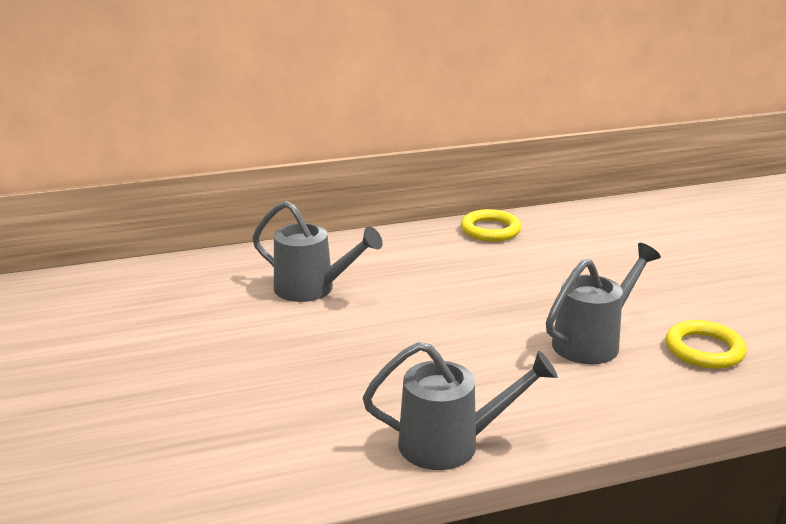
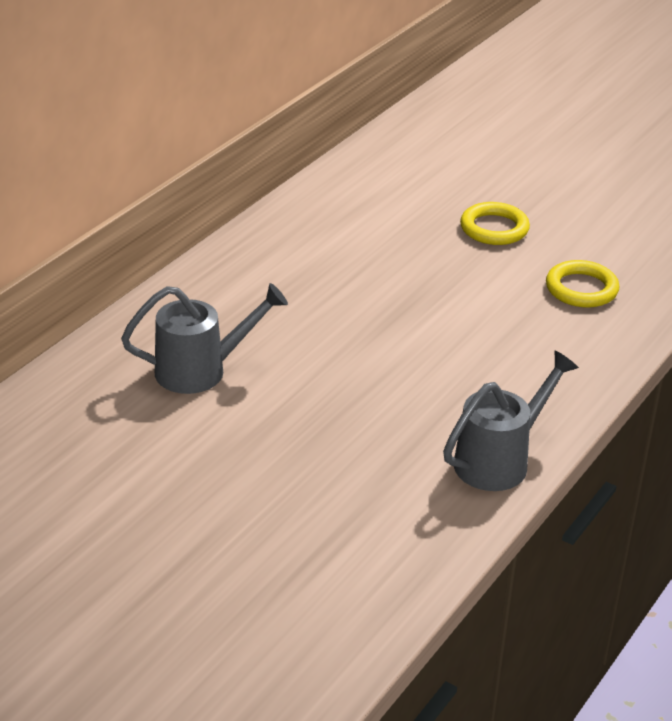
camera: 40 degrees left, 10 degrees up
(490, 230) = (280, 230): yellow ring -> yellow ring (494, 228)
(593, 341) = (497, 318): grey watering can -> none

